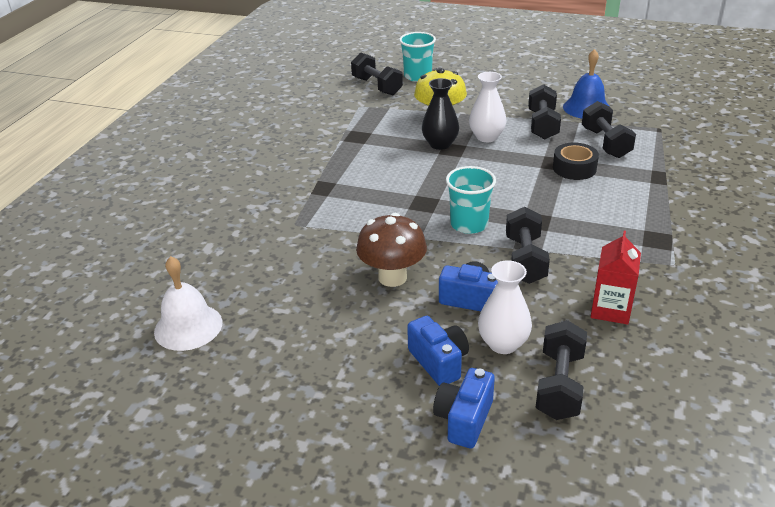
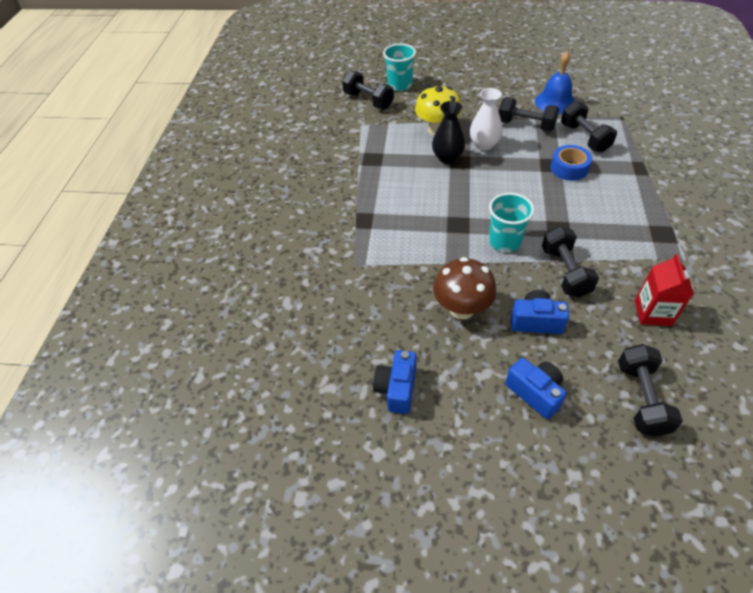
camera: 10 degrees left, 15 degrees up
(188, 327) = (304, 394): white bell -> none
(464, 419) = (578, 449): blue camera -> blue camera (397, 389)
(503, 344) = (580, 364): white vase -> none
(542, 125) = (525, 125): black dumbbell -> black dumbbell turned 60 degrees counterclockwise
(574, 168) = (569, 168): black tape -> blue tape

